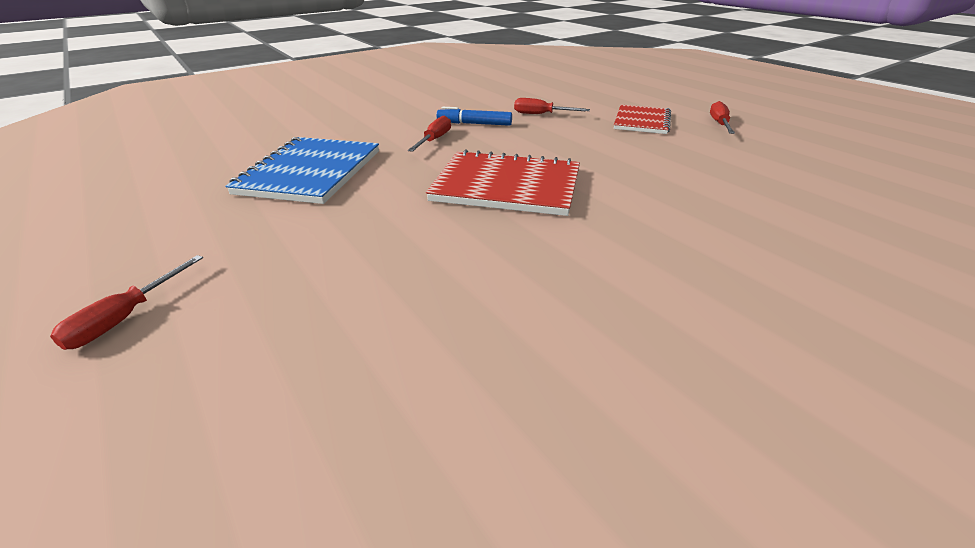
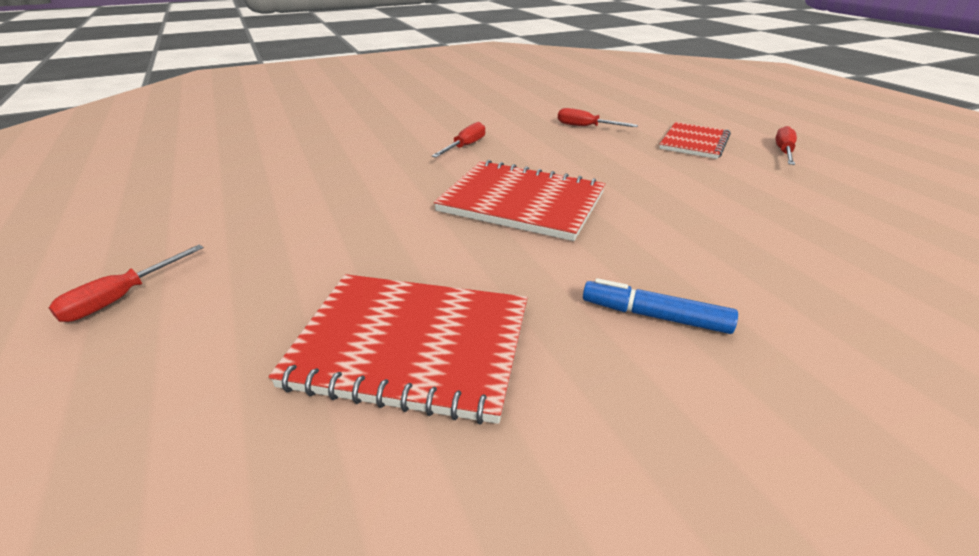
camera: 10 degrees right, 0 degrees up
(310, 172) = (333, 170): blue notebook -> none
(449, 326) = (411, 346): none -> red notebook
(474, 124) = (512, 132): blue marker -> blue marker (654, 316)

